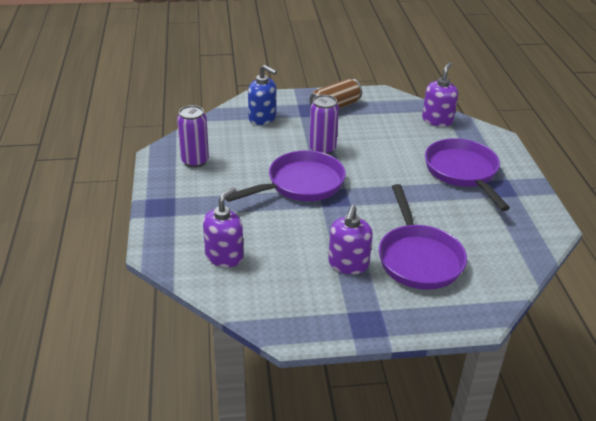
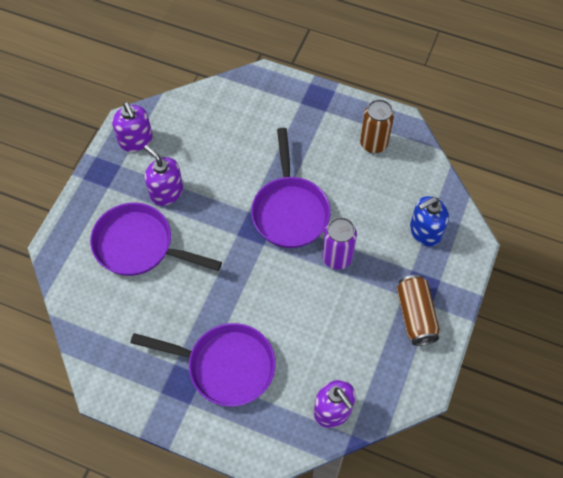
camera: 120 degrees right, 25 degrees up
(195, 161) = (373, 144): purple can -> brown can
(224, 256) = (229, 116): purple soap dispenser -> purple soap dispenser (136, 140)

